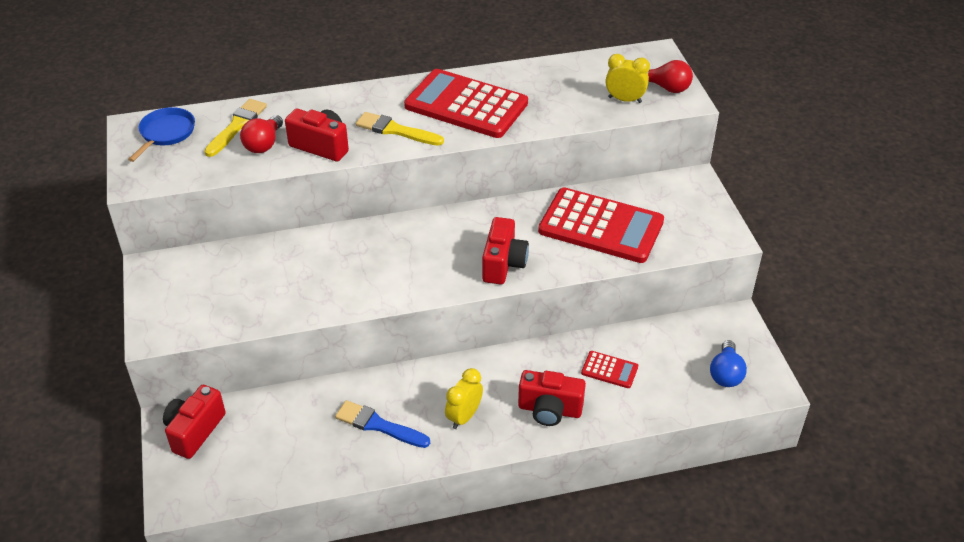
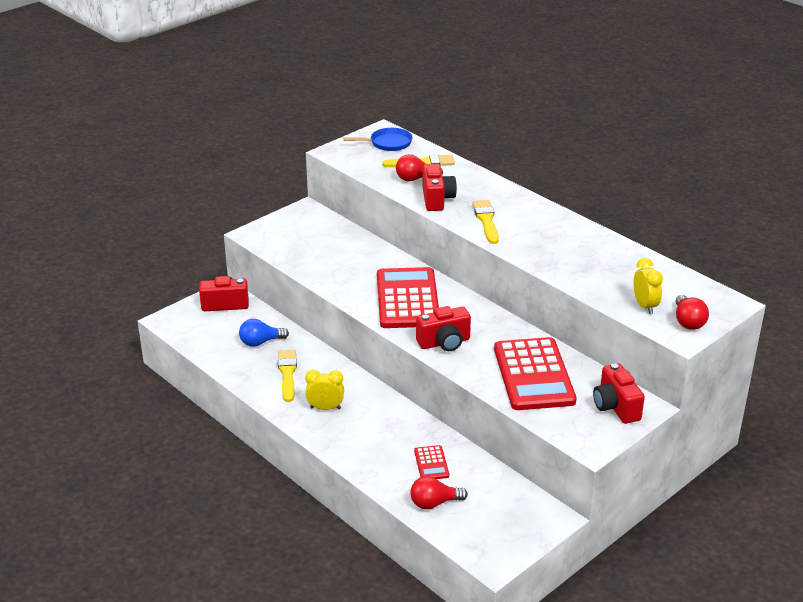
camera: 60 degrees right, 10 degrees down
(378, 425) = (287, 373): blue brush -> yellow brush
(466, 105) = (549, 238): red calculator -> red calculator (407, 299)
(549, 410) = (365, 446): red camera -> red camera (615, 407)
(668, 393) = (434, 503): none -> red light bulb
(725, 374) = (484, 529): blue light bulb -> blue light bulb (260, 342)

